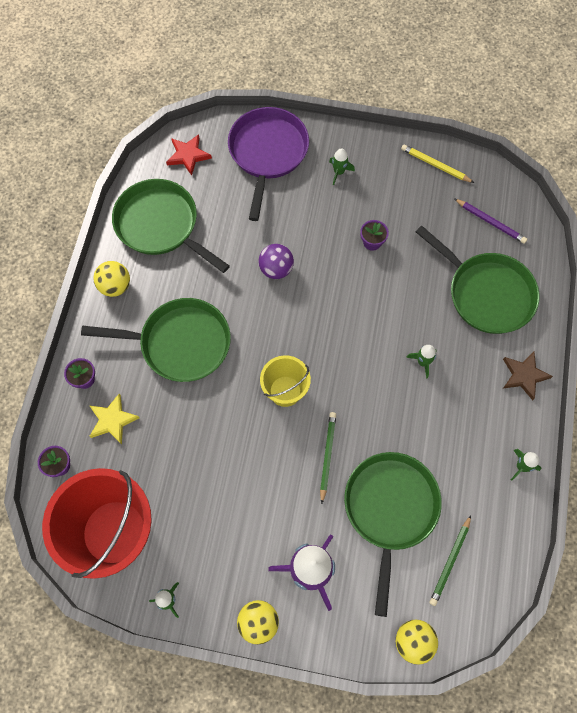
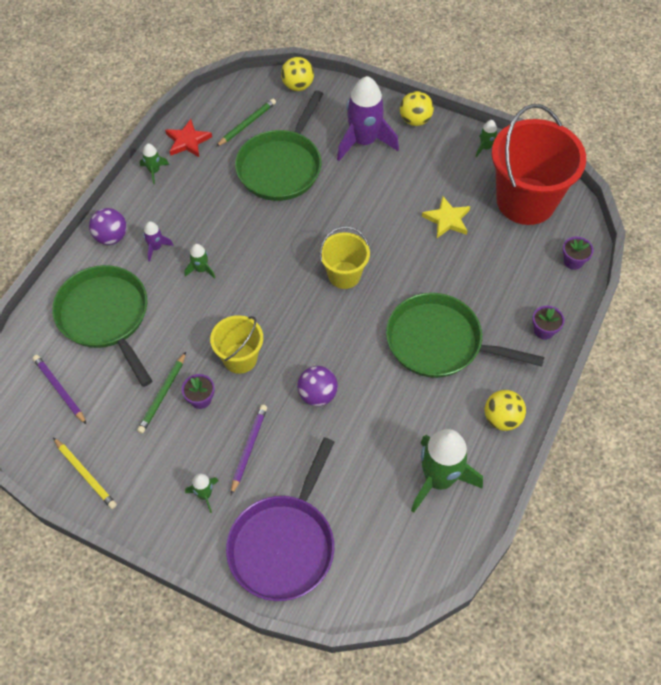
camera: 165 degrees left, 10 degrees down
(112, 420) = (519, 287): yellow star -> yellow star (447, 219)
(161, 225) = (439, 479): green pan -> green rocket
(188, 155) = (387, 568): red star -> red star (188, 141)
(318, 213) = (249, 448): none -> purple pencil
(327, 455) = (321, 215): green pencil -> green pencil (162, 395)
(353, 285) = (240, 358): none -> yellow bucket
(475, 375) = (156, 248): none -> purple rocket
(524, 375) = (111, 237): brown star -> purple ball

